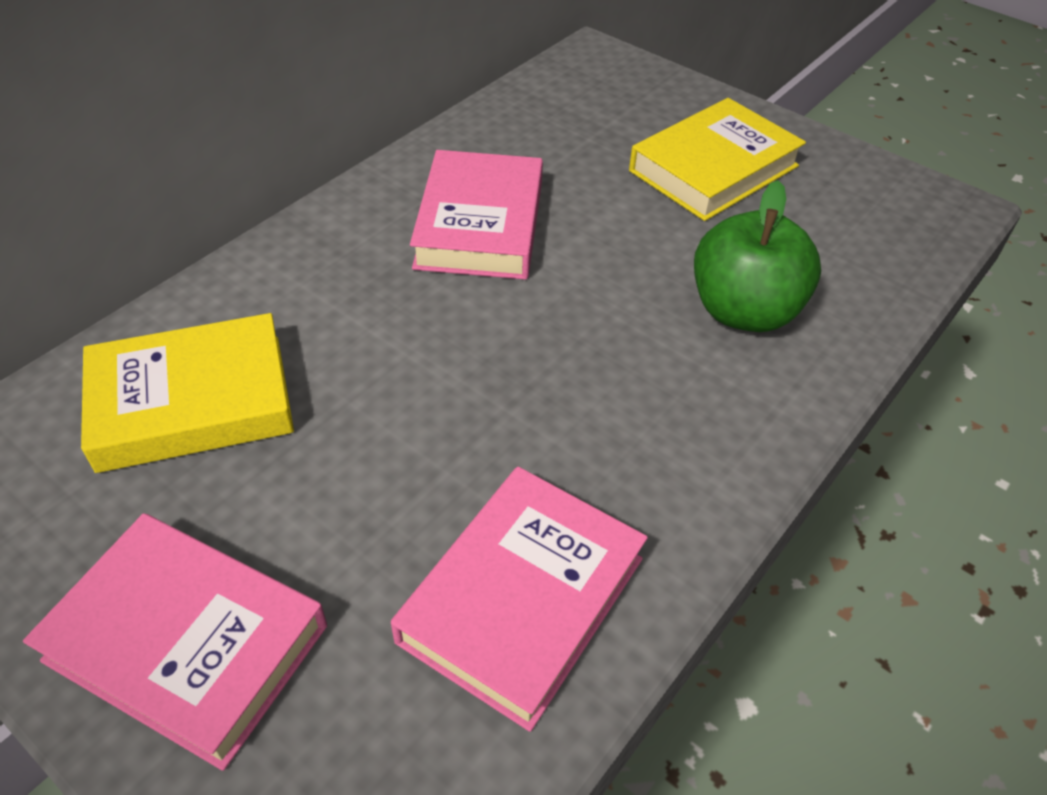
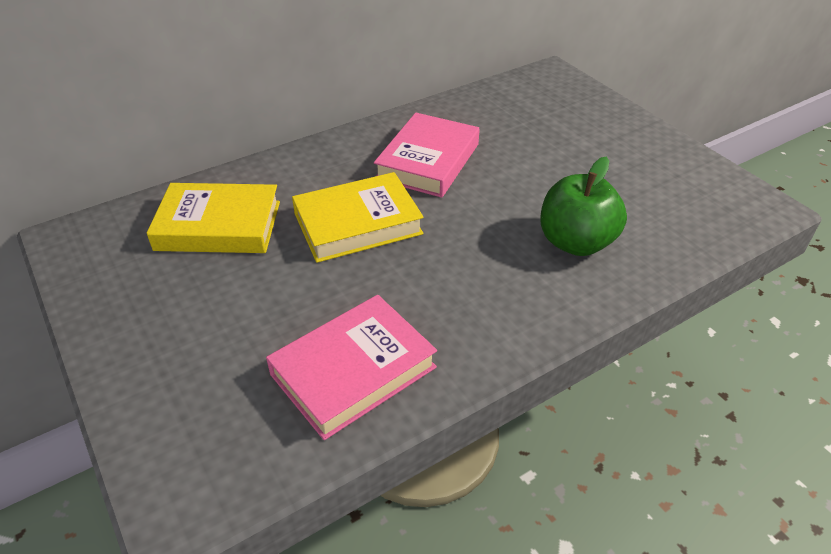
camera: 20 degrees right, 5 degrees down
(187, 643) = (161, 345): pink book -> none
(713, 168) = (599, 154): yellow book -> yellow book (357, 223)

